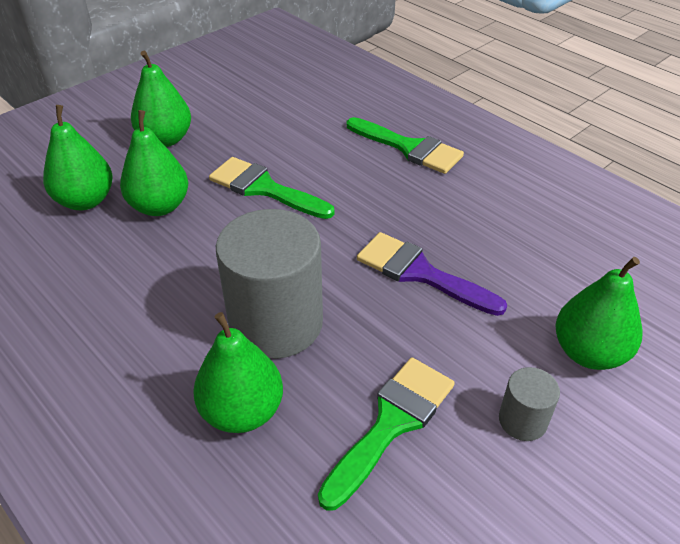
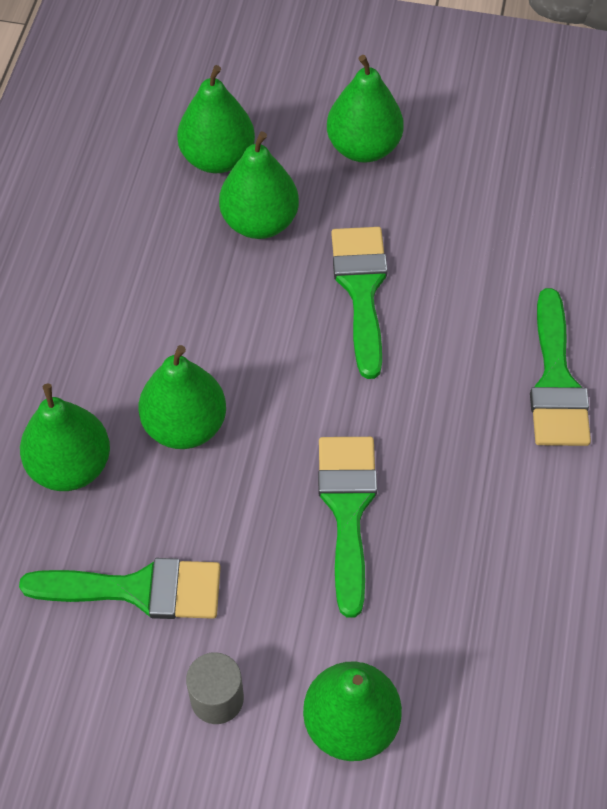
camera: 55 degrees right, 15 degrees up
(276, 323) = (185, 426): grey cylinder -> green pear
(420, 273) = (347, 510): purple brush -> green brush

